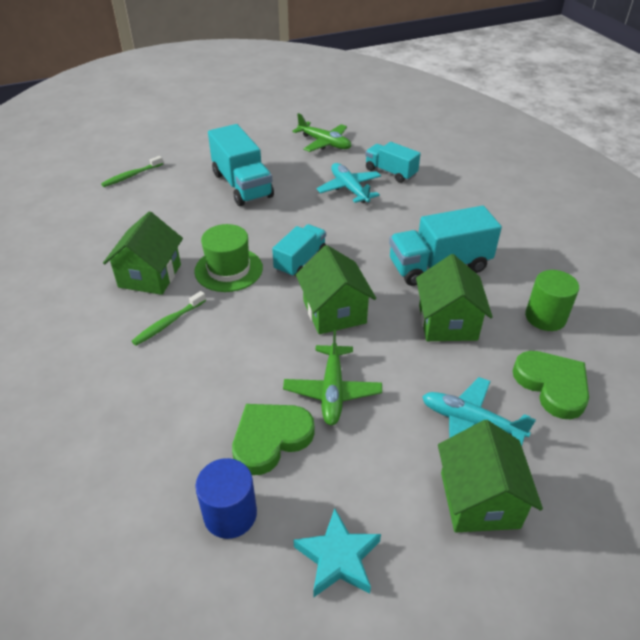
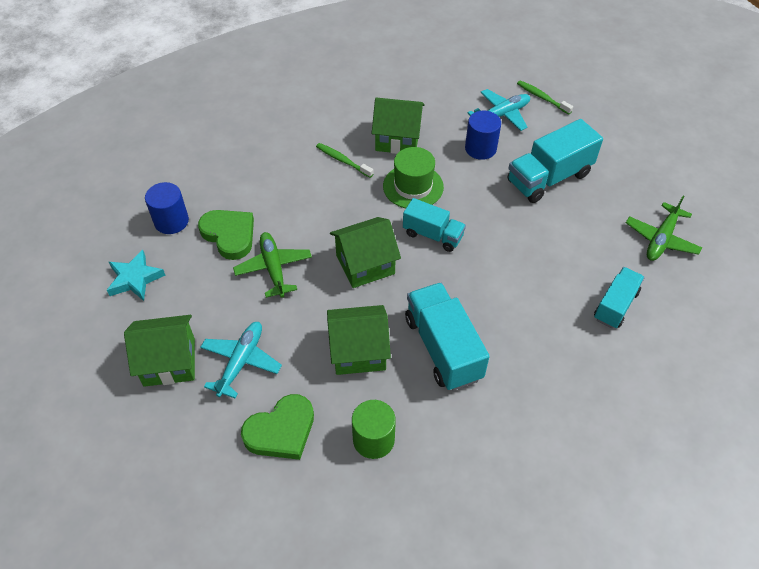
camera: 85 degrees right, 10 degrees up
(188, 220) = (480, 148): none -> blue cylinder
(332, 391) = (273, 268): green plane -> green plane turned 75 degrees clockwise
(349, 189) = (568, 267): turquoise plane -> turquoise plane (501, 115)

